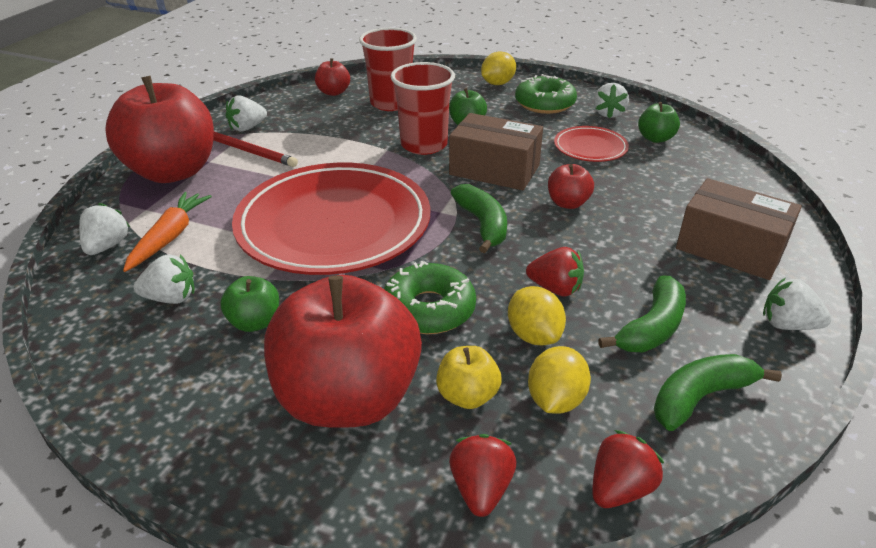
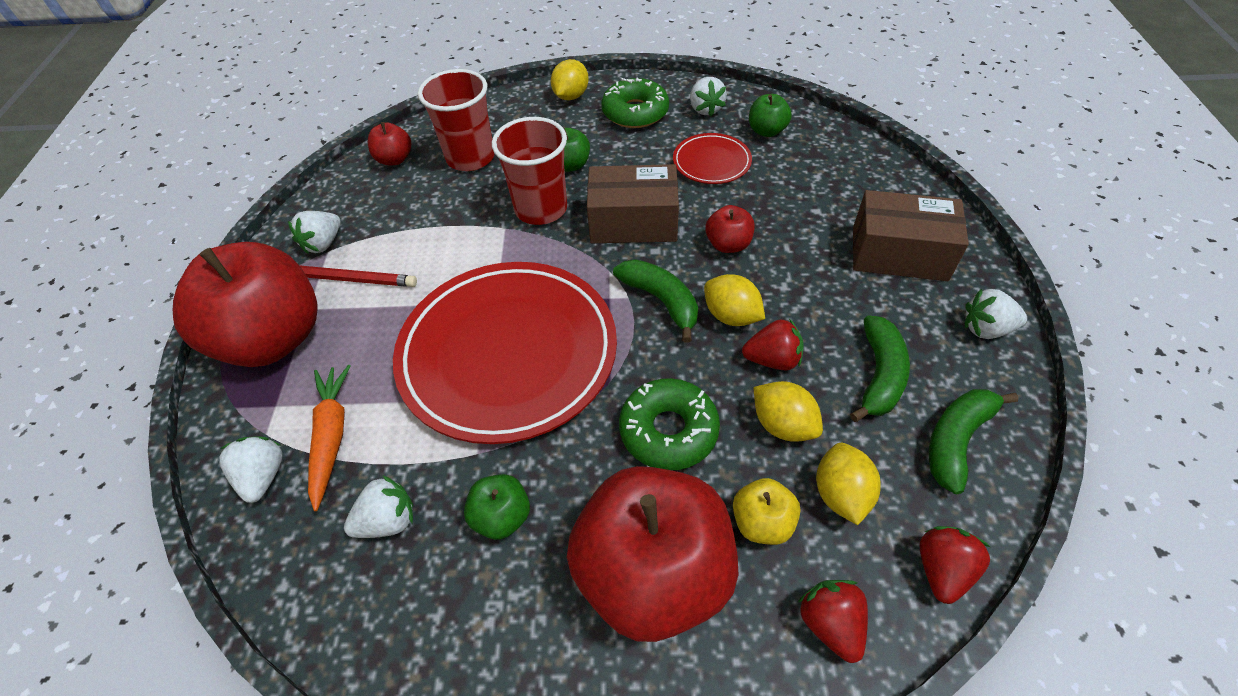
camera: 20 degrees left, 15 degrees up
(538, 250) = (731, 316): none -> yellow lemon

